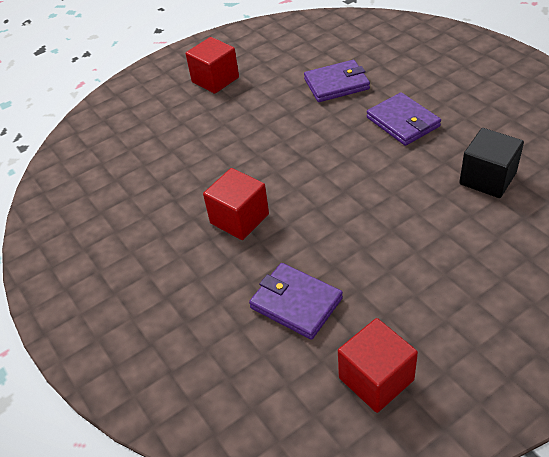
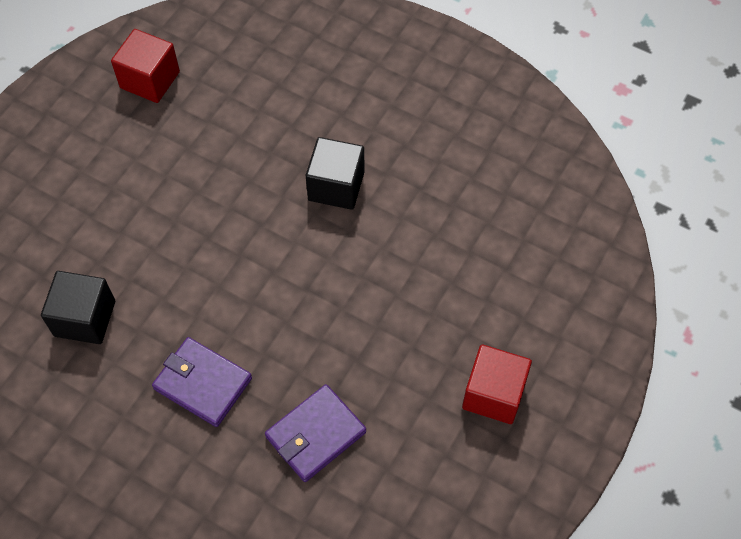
camera: 150 degrees right, 15 degrees up
(239, 219) = (336, 186): red cube -> black cube
(296, 303) = (239, 119): purple wallet -> none

